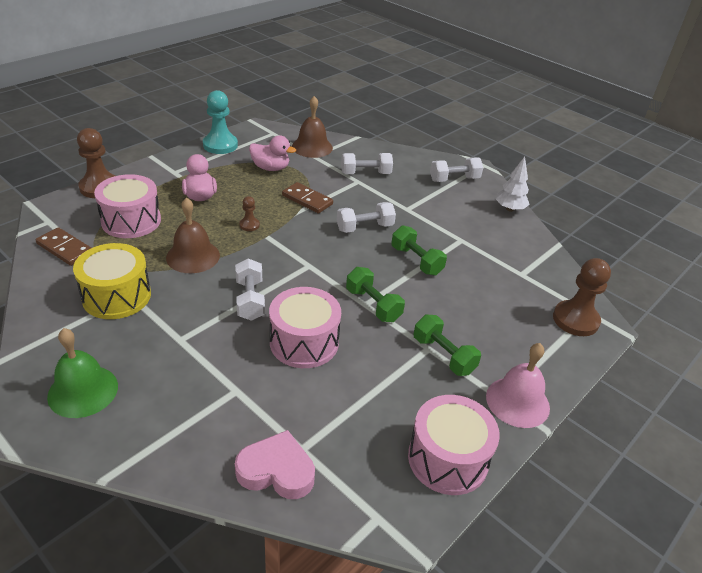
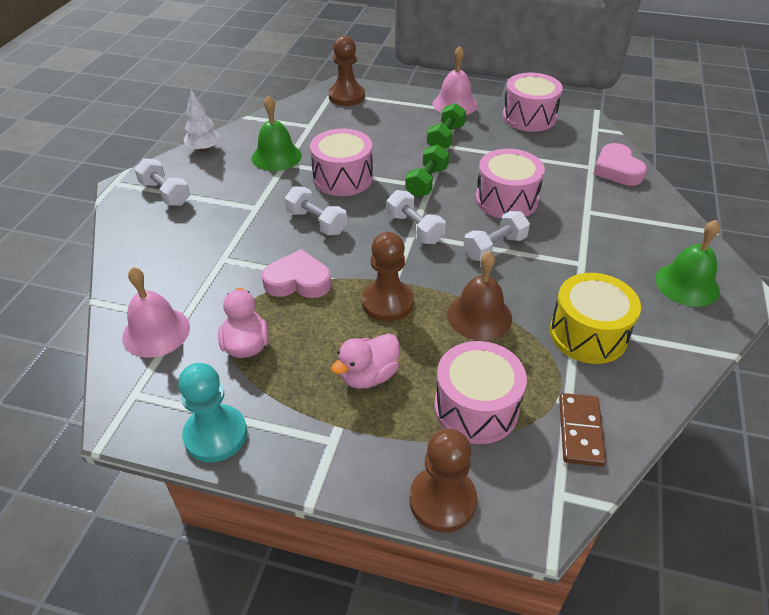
camera: 115 degrees left, 5 degrees up
(249, 225) = (387, 302): brown pawn -> brown pawn, size x2.02
(307, 200) = (298, 281): brown domino -> pink heart
(312, 147) = (156, 332): brown bell -> pink bell
(365, 173) = (199, 259): white dumbbell -> white dumbbell (414, 228)
(416, 261) = (343, 178): green dumbbell -> pink drum
(475, 239) = (276, 156): none -> green bell

